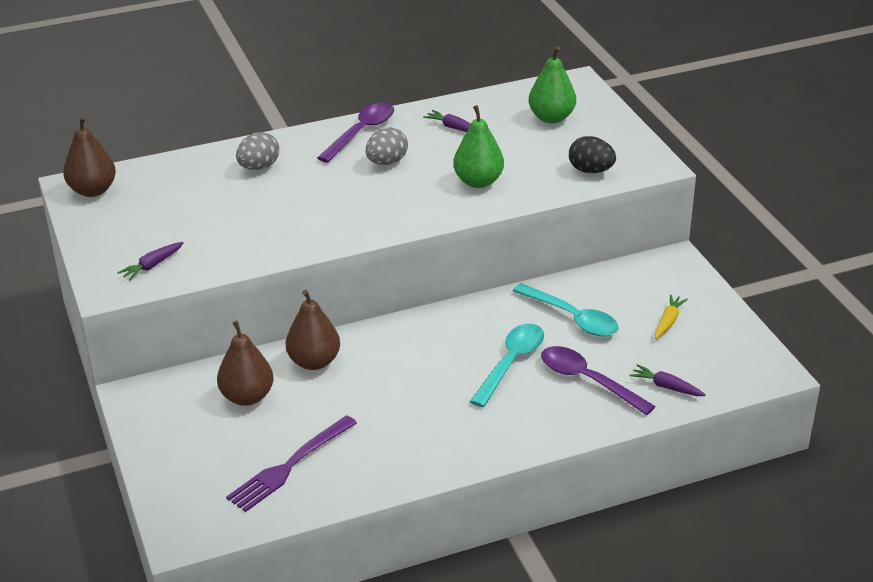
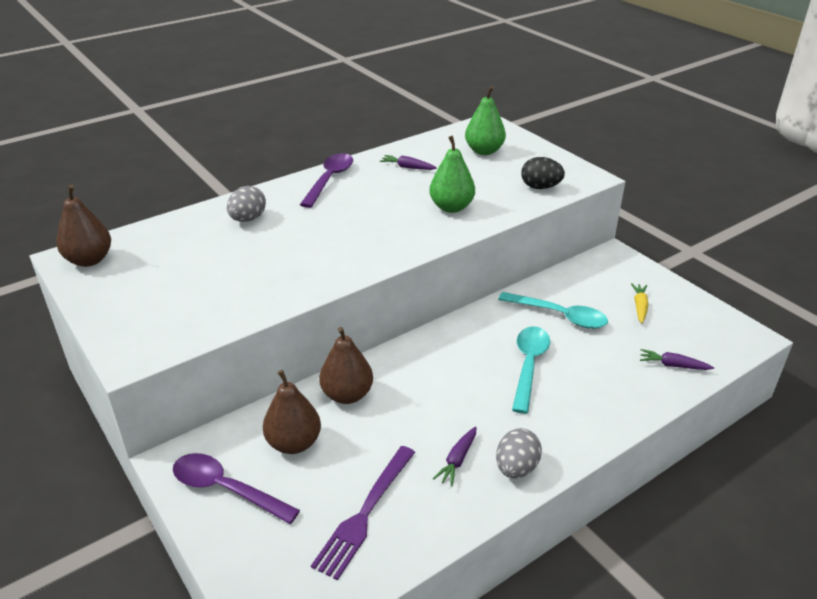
camera: 15 degrees left, 0 degrees up
(152, 266) = (171, 325): purple carrot -> purple carrot (457, 460)
(387, 162) = (363, 201): grey egg -> grey egg (516, 468)
(588, 381) = (604, 371): purple spoon -> purple spoon (226, 489)

